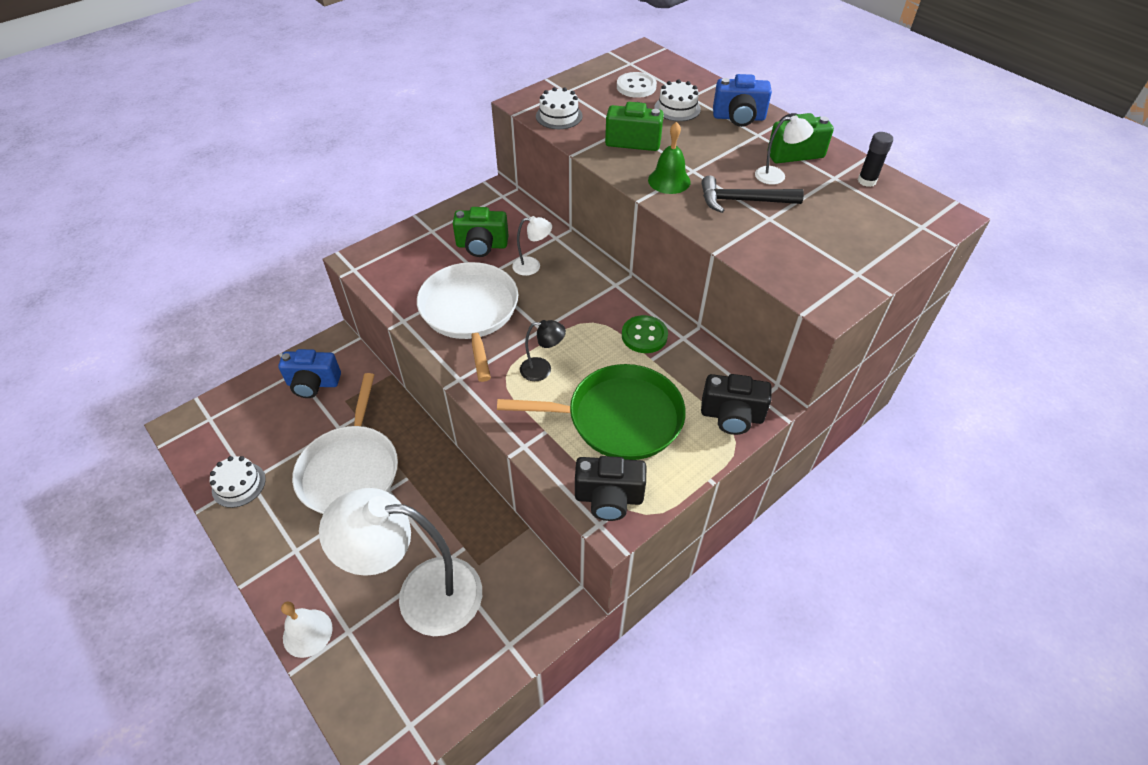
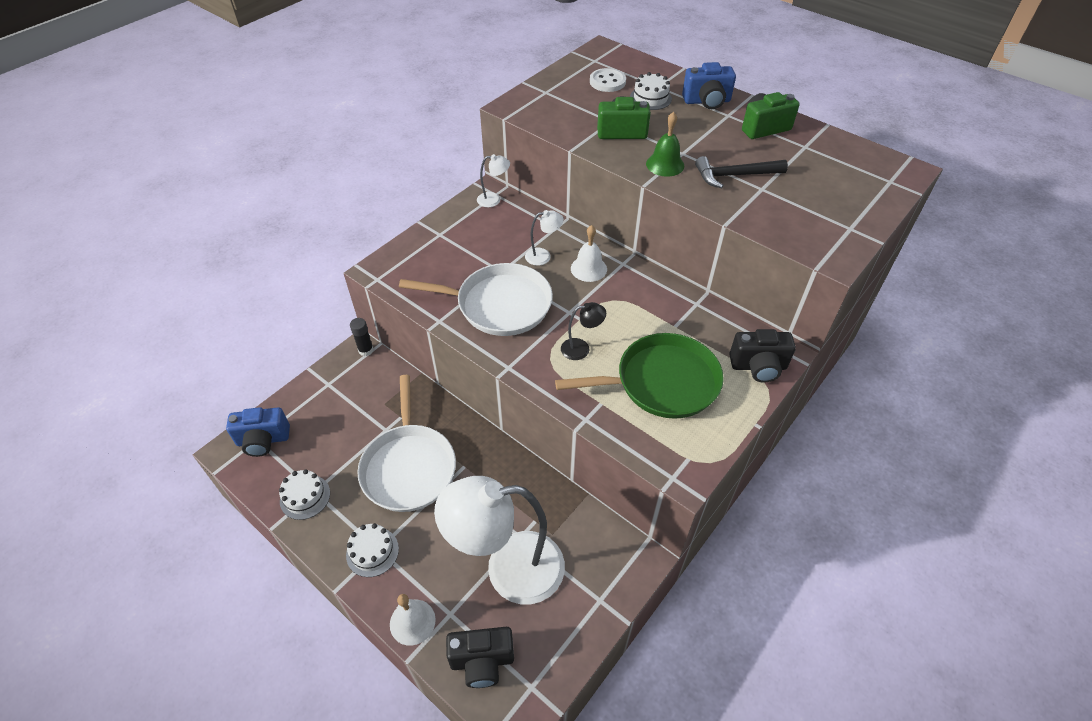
camera: 10 degrees left, 0 degrees up
(313, 384) = (349, 392): blue camera -> blue camera (263, 440)
(470, 312) = (499, 305): white pan -> white pan turned 120 degrees clockwise
(482, 245) = (491, 242): green camera -> none
(559, 116) = (547, 115): white cake -> white cake (372, 552)
(576, 285) = (588, 268): none -> white bell
(609, 498) = (674, 453): black camera -> black camera (482, 661)
(644, 336) = (662, 306): green button -> none
(776, 176) = (756, 150): white lamp -> white lamp (494, 200)
(867, 181) = (833, 146): black glue stick -> black glue stick (366, 350)

